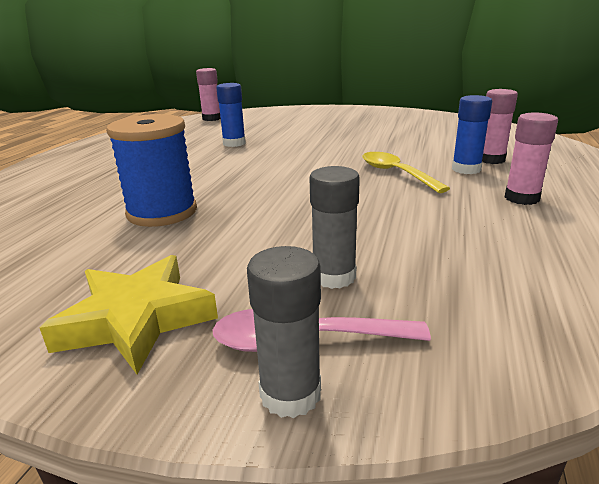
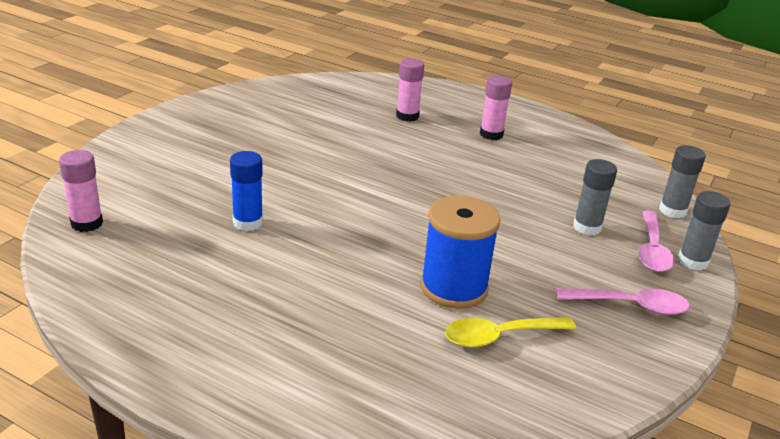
camera: 80 degrees left, 5 degrees up
(137, 319) = (630, 306): yellow star -> pink spoon
(396, 173) = (416, 160): yellow spoon -> yellow spoon (500, 336)
(466, 169) = (423, 132): blue glue stick -> none
(478, 368) = (672, 211): none -> grey glue stick

